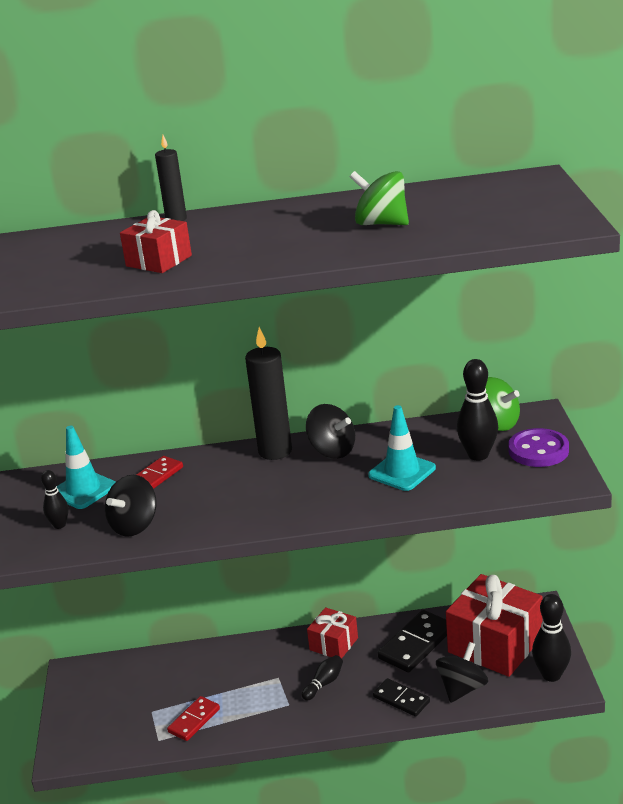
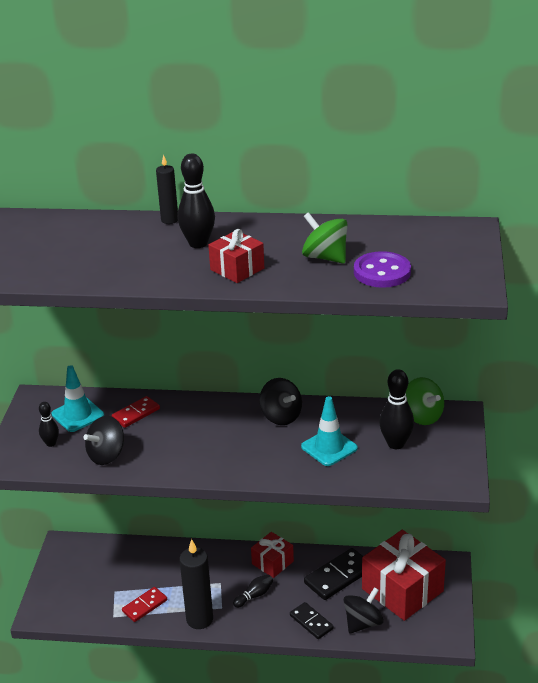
camera: 10 degrees right, 5 degrees up
(159, 261) = (140, 263): red gift -> red gift (237, 269)
(275, 451) = (236, 408): black candle -> black candle (199, 619)
(538, 450) = (446, 449): purple button -> purple button (382, 272)
(551, 675) = (439, 626): black bowling pin -> black bowling pin (198, 243)

